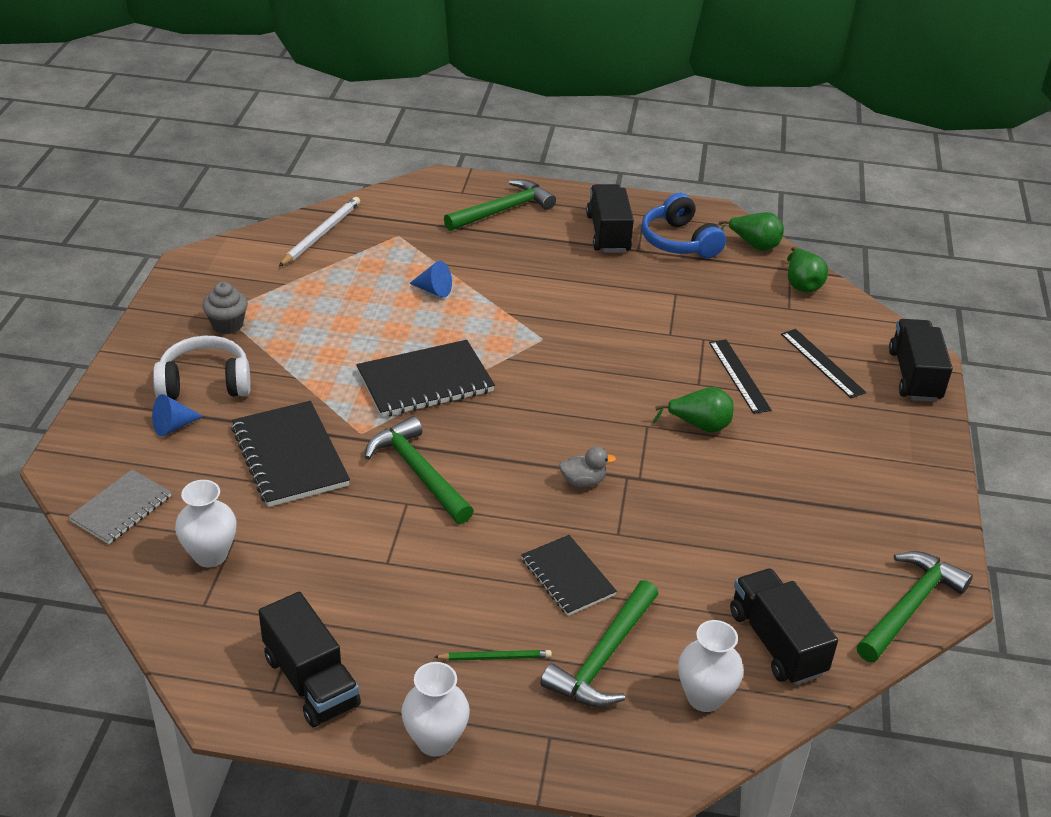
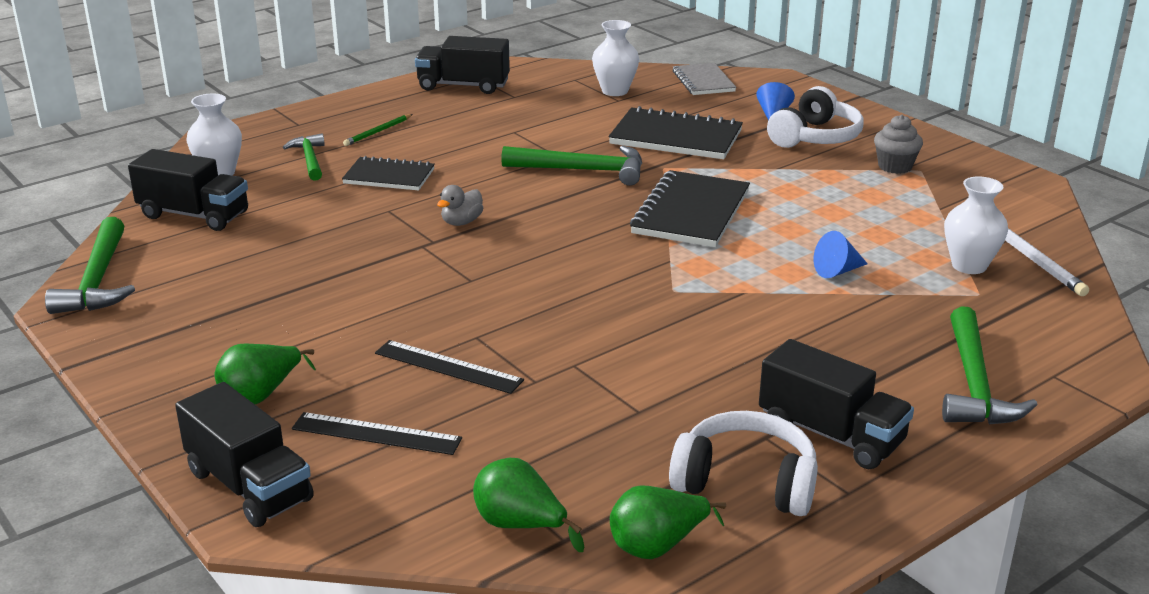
camera: 135 degrees right, 10 degrees down
(435, 741) = (360, 99): white vase -> white vase (969, 265)
(604, 657) = (309, 159): green hammer -> green hammer, size x0.64
(679, 241) = (746, 482): blue headphones -> white headphones
(699, 426) = (425, 304): green pear -> green pear (261, 395)

